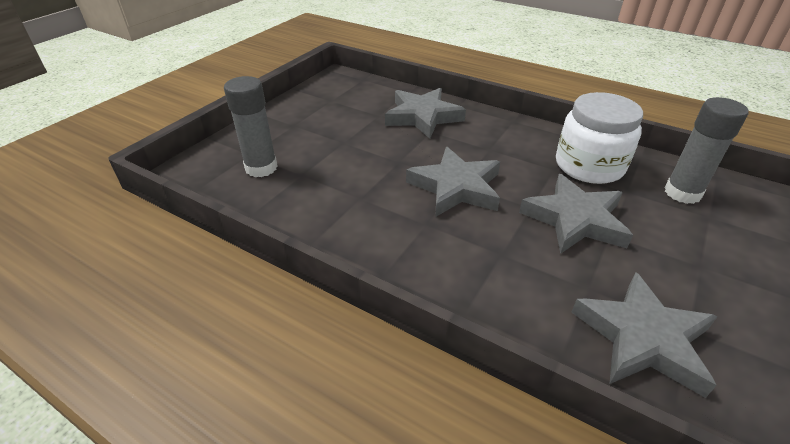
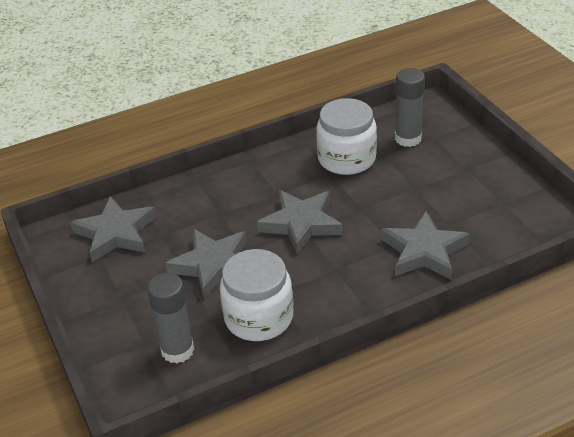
camera: 125 degrees right, 0 degrees up
(324, 196) = (346, 158): none -> white jar

